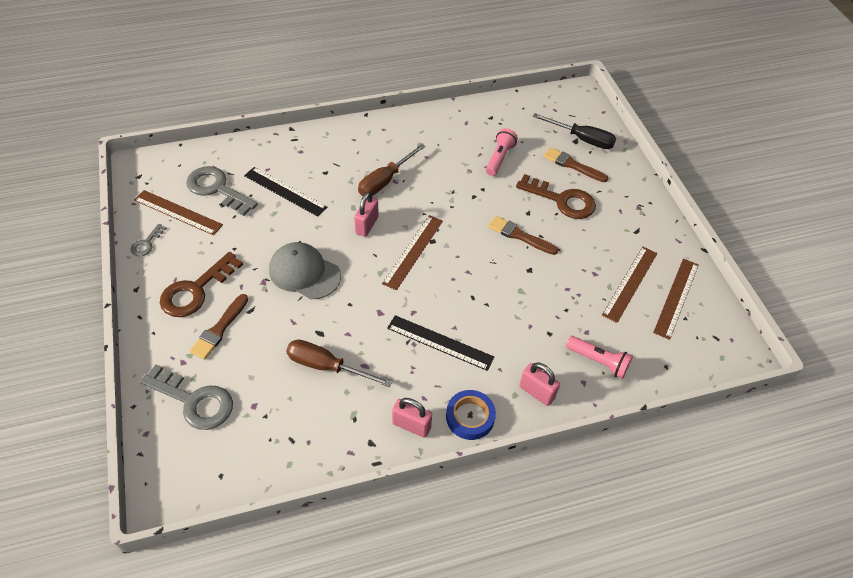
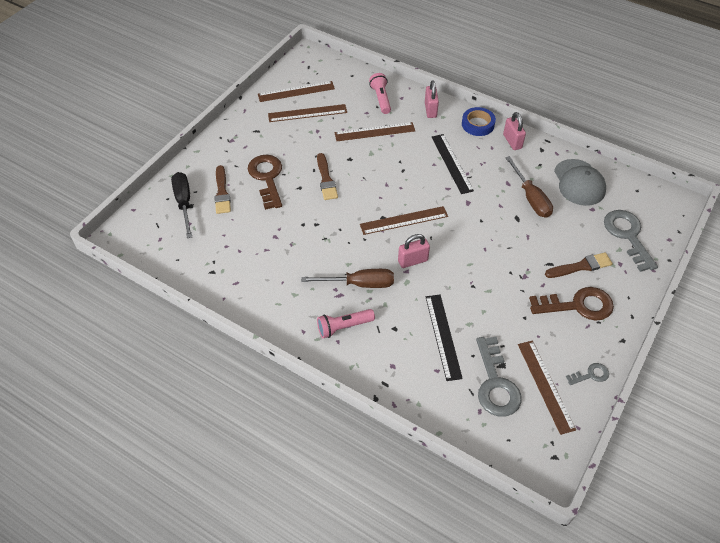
camera: 130 degrees left, 0 degrees up
(304, 273) = (490, 261): grey cap -> grey cap (579, 182)
(499, 158) = (258, 235): pink flashlight -> pink flashlight (343, 327)
(549, 316) = (375, 132): none -> brown ruler

